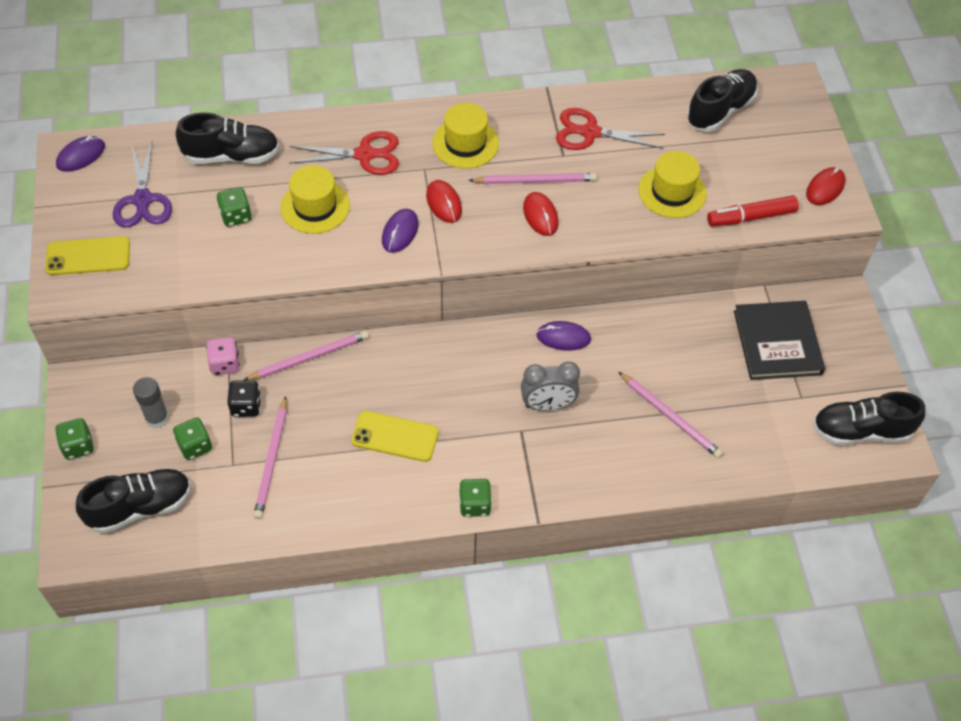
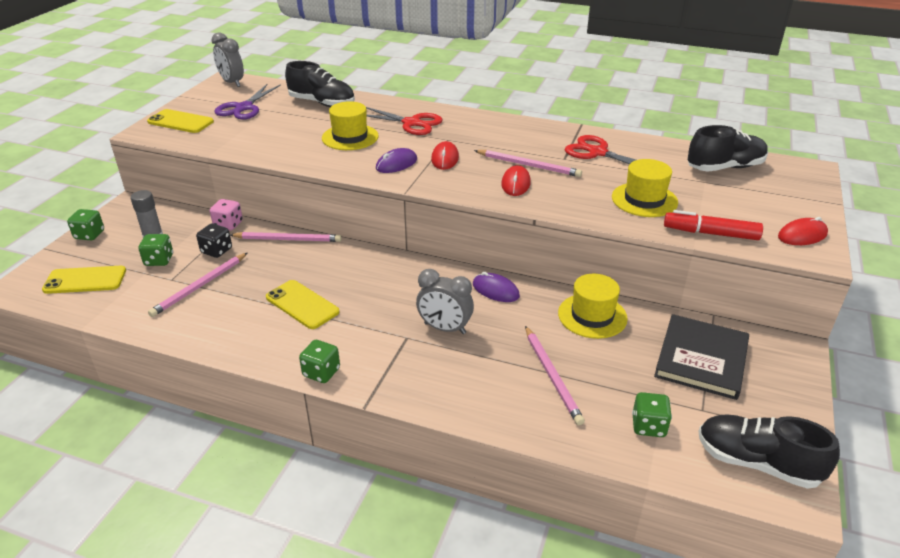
camera: 30 degrees right, 20 degrees down
(81, 156) = (232, 82): purple mouse -> grey clock
(140, 507) = (85, 280): black shoe -> yellow phone
(236, 216) = (292, 128): green dice -> green dice (648, 426)
(465, 143) = (491, 135): yellow hat -> yellow hat (592, 316)

